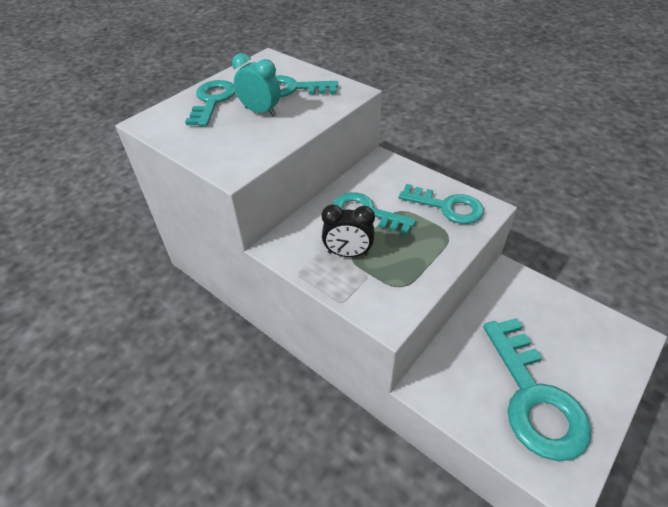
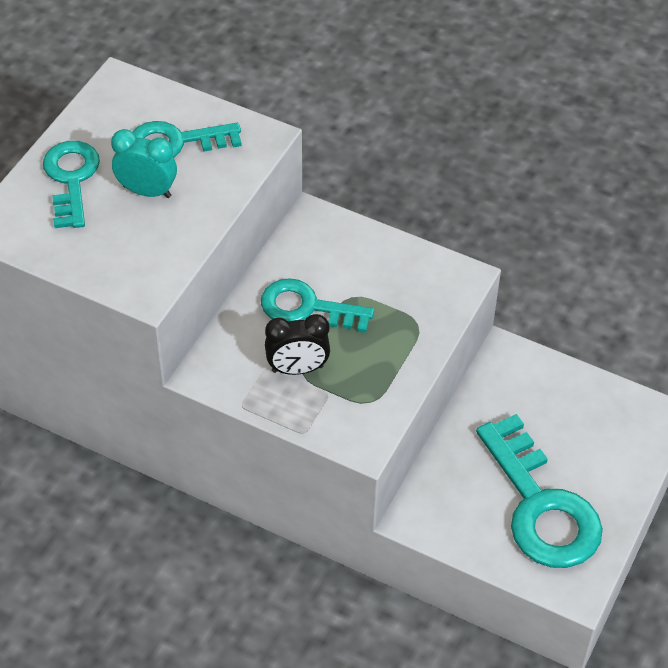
camera: 15 degrees left, 5 degrees up
(447, 206) = (411, 282): turquoise key -> none

